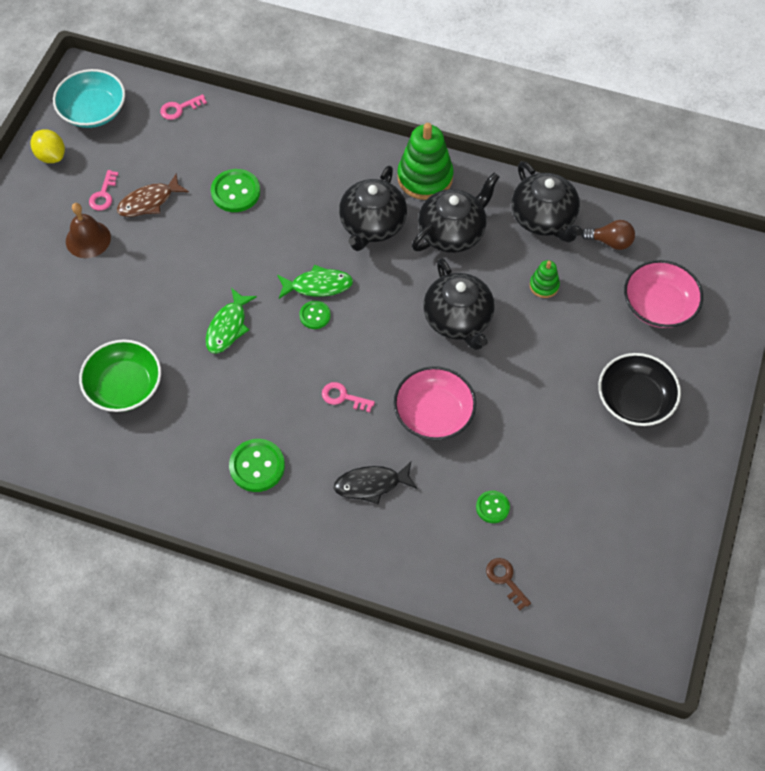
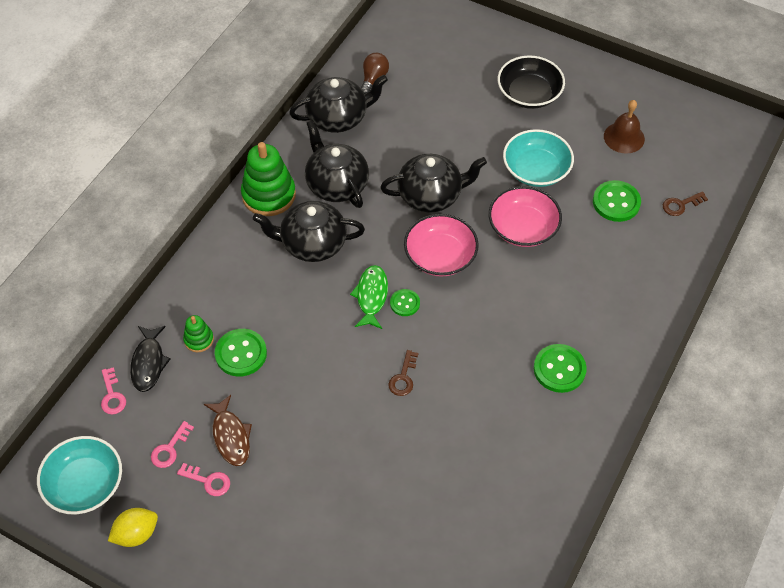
camera: 80 degrees left, 5 degrees down
(88, 239) = (264, 501): brown bell -> brown bell (624, 137)
(124, 386) = (456, 477): green bowl -> none
(228, 327) = (403, 377): green fish -> brown key
(343, 397) = (496, 292): pink key -> pink key (170, 448)
(371, 484) = (587, 283): black fish -> black fish (148, 363)
(372, 225) = (312, 244): black teapot -> black teapot turned 150 degrees clockwise
(492, 507) = (616, 202): green button -> green button, size x1.67
(520, 418) = (536, 170): none -> turquoise bowl
(544, 285) = (408, 130): green stacking toy -> green stacking toy (199, 339)
(659, 305) = (443, 61): pink bowl -> pink bowl (440, 256)

